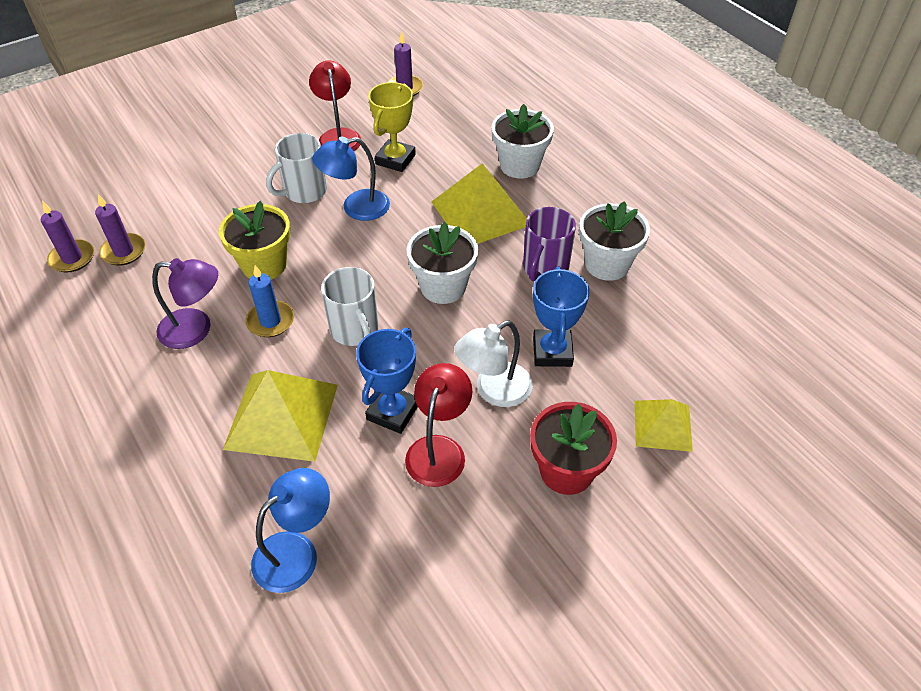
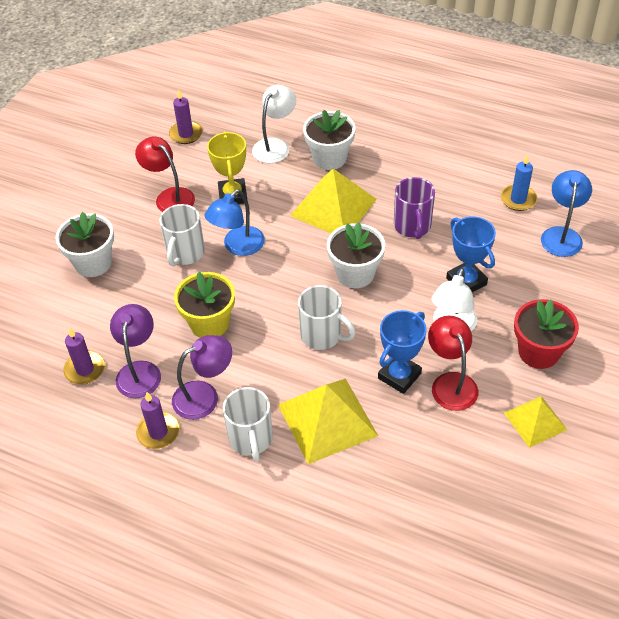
camera: 30 degrees left, 0 degrees up
(72, 258) = (46, 396): purple candle -> purple candle (158, 432)
(165, 276) = (139, 371): none -> purple lamp
(196, 394) = (251, 439): none -> white mug
(270, 321) = (255, 361): blue candle -> blue candle (518, 199)
(296, 552) = (419, 497): blue lamp -> blue lamp (561, 235)
(393, 412) = (399, 376): blue trophy -> blue trophy turned 45 degrees clockwise
(477, 132) = (275, 146): none -> white lamp
(607, 264) = (450, 203): white flower pot -> white flower pot (93, 263)
(663, 425) = (571, 293): yellow pyramid -> yellow pyramid (535, 421)

